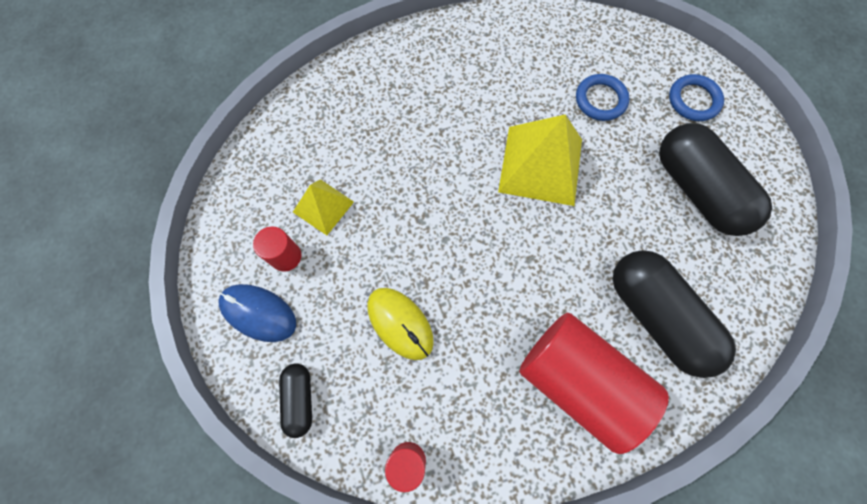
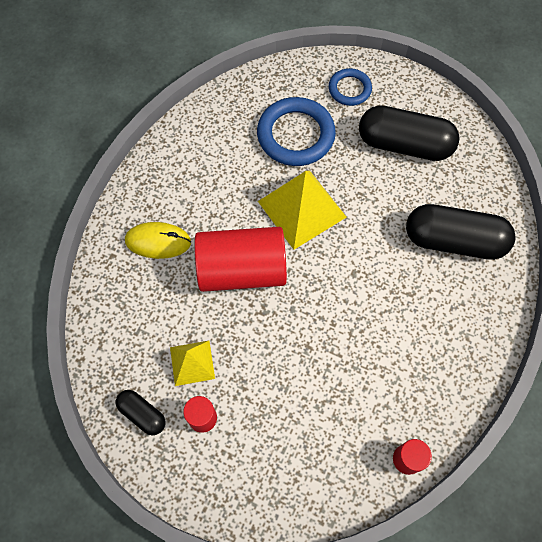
camera: 45 degrees left, 5 degrees down
(258, 313) = (224, 470): blue mouse -> none
(300, 399) = (308, 493): black capsule -> black capsule (142, 414)
(400, 323) = (319, 386): yellow mouse -> yellow mouse (158, 241)
(577, 380) = (449, 318): red cylinder -> red cylinder (242, 270)
(600, 100) = (295, 135): blue ring -> blue ring, size x1.74

